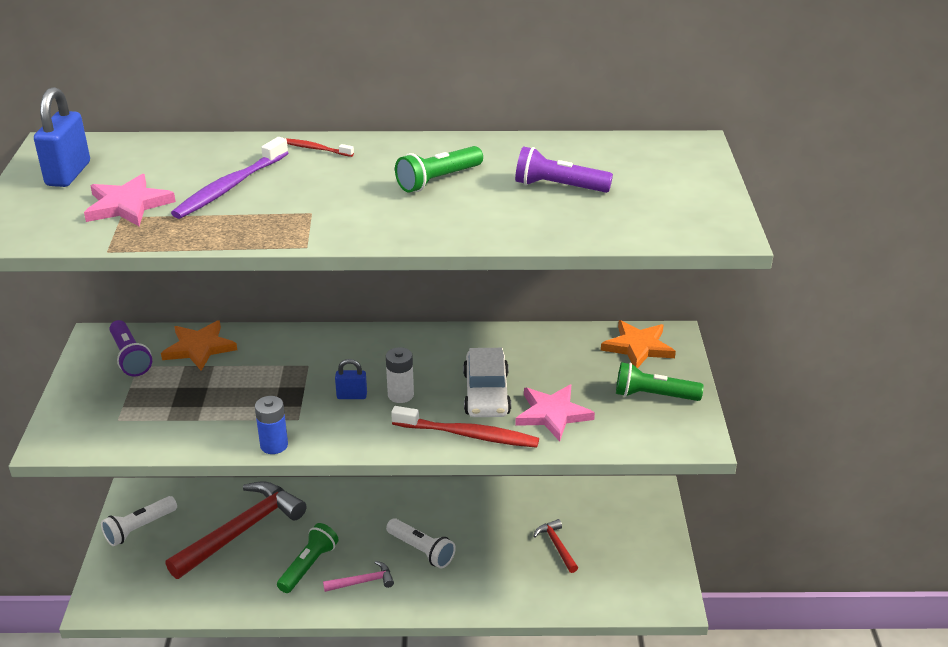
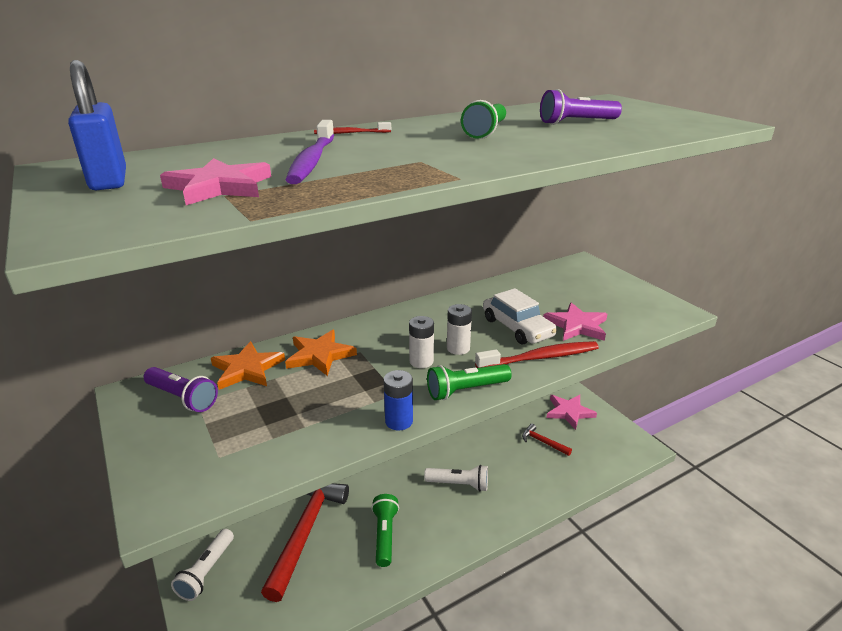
camera: 30 degrees left, 5 degrees down
(352, 396) = (421, 361): blue padlock -> white battery
(363, 582) = (437, 528): pink hammer -> none
(625, 526) = (569, 412): none -> pink star
(638, 347) = (573, 273): orange star -> orange star (319, 355)
(654, 395) = (620, 295): green flashlight -> green flashlight (466, 390)

